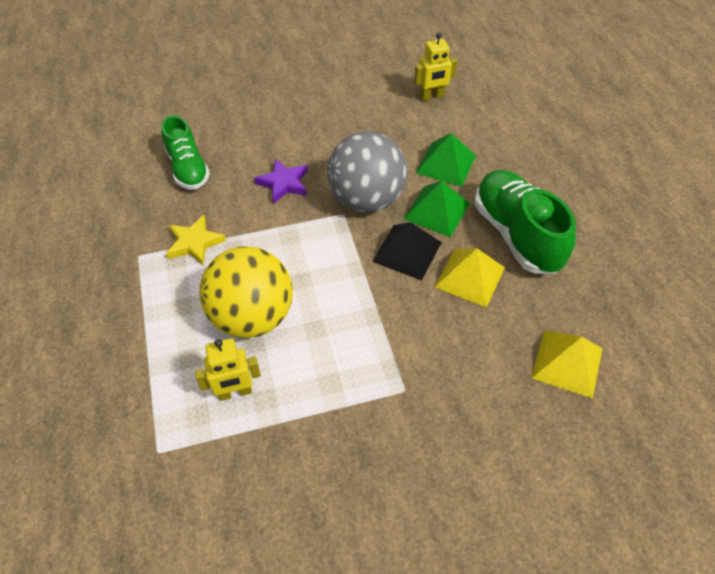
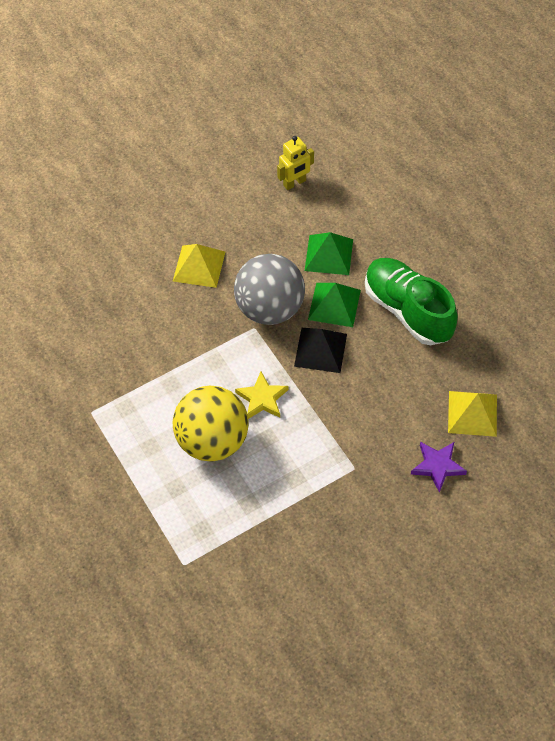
camera: 15 degrees left, 5 degrees up
(188, 169) = (96, 317): green shoe -> none
(194, 243) = (135, 388): yellow star -> yellow star (262, 398)
(235, 392) = (224, 505): yellow robot -> none
(283, 183) = (190, 310): purple star -> purple star (437, 466)
(470, 277) = (379, 360): yellow pyramid -> yellow pyramid (199, 266)

